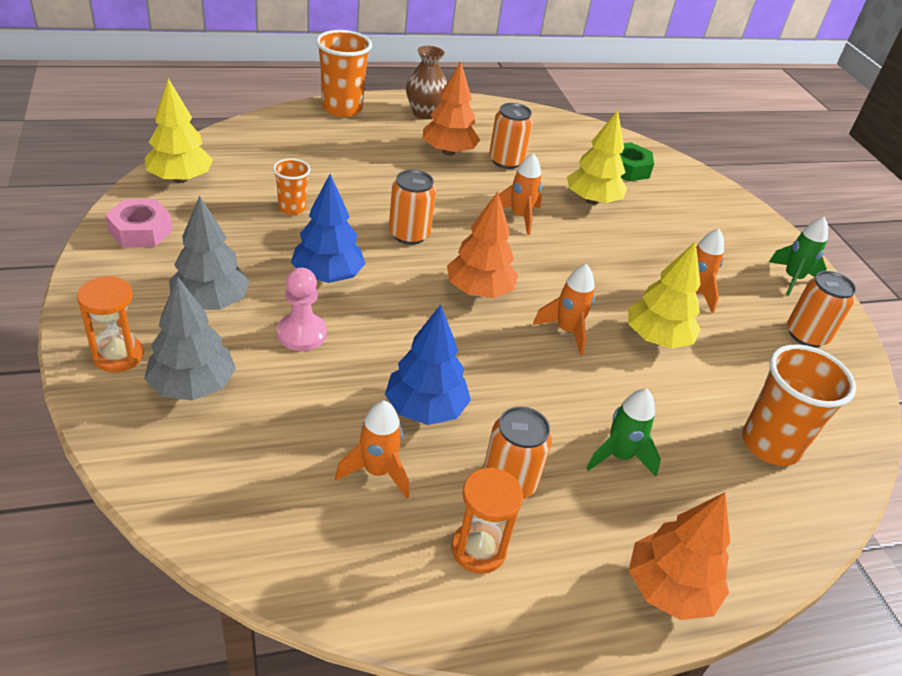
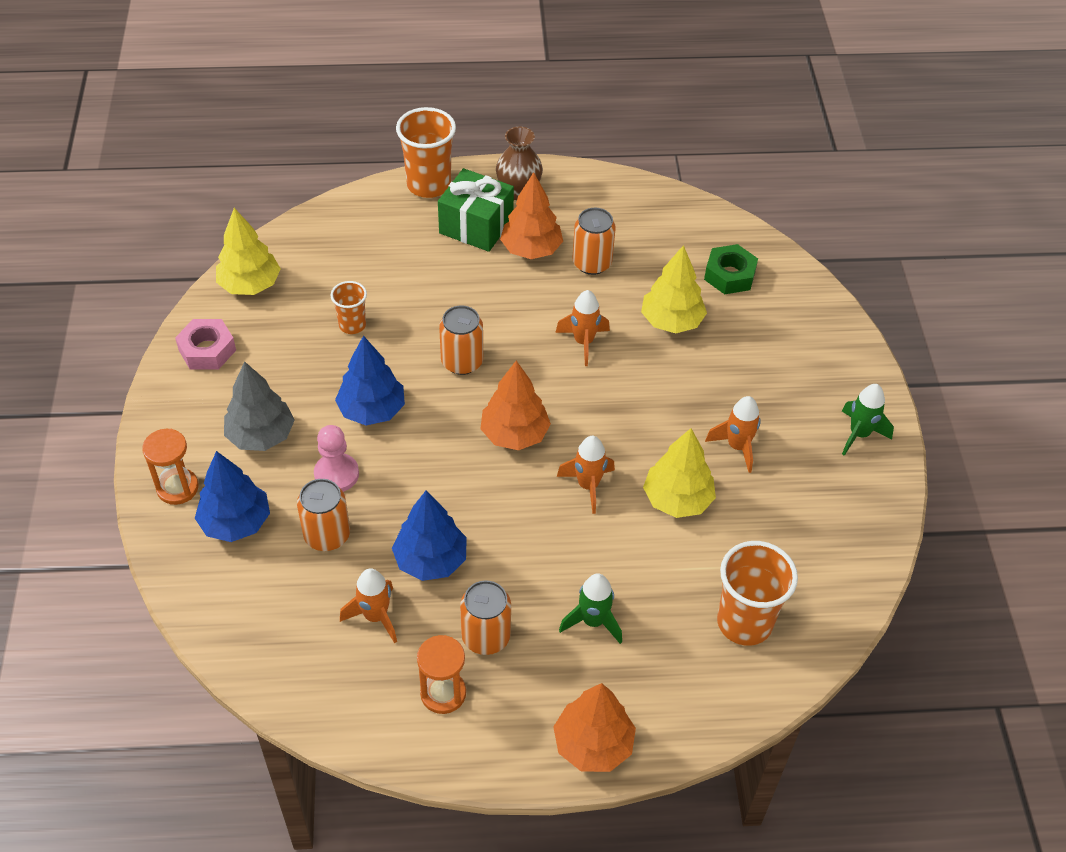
camera: 15 degrees right, 10 degrees up
(193, 386) = (236, 522): grey tree -> blue tree
(393, 136) = (476, 226): none -> green gift
(806, 335) = (841, 505): orange can -> orange can (327, 535)

